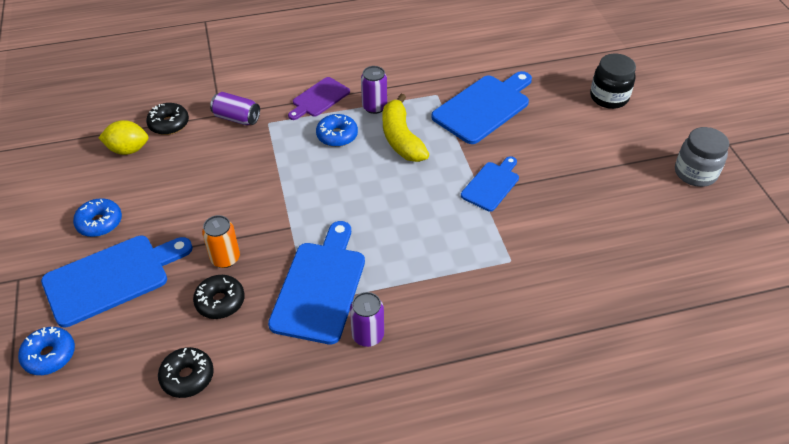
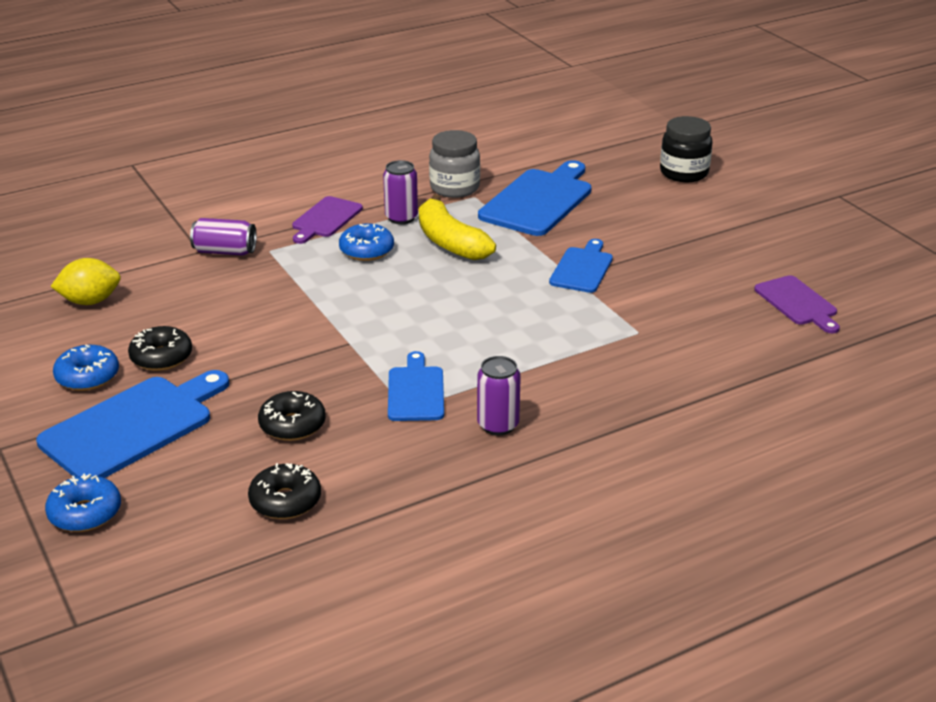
camera: 15 degrees left, 15 degrees down
(169, 124) = (134, 269): black donut -> black donut (161, 357)
(225, 258) = (278, 384): orange can -> none
(320, 287) = (416, 391): blue cutting board -> blue cutting board, size x0.59
(651, 255) = (797, 303): none -> purple cutting board
(695, 173) = (813, 225): grey jar -> grey jar (454, 188)

